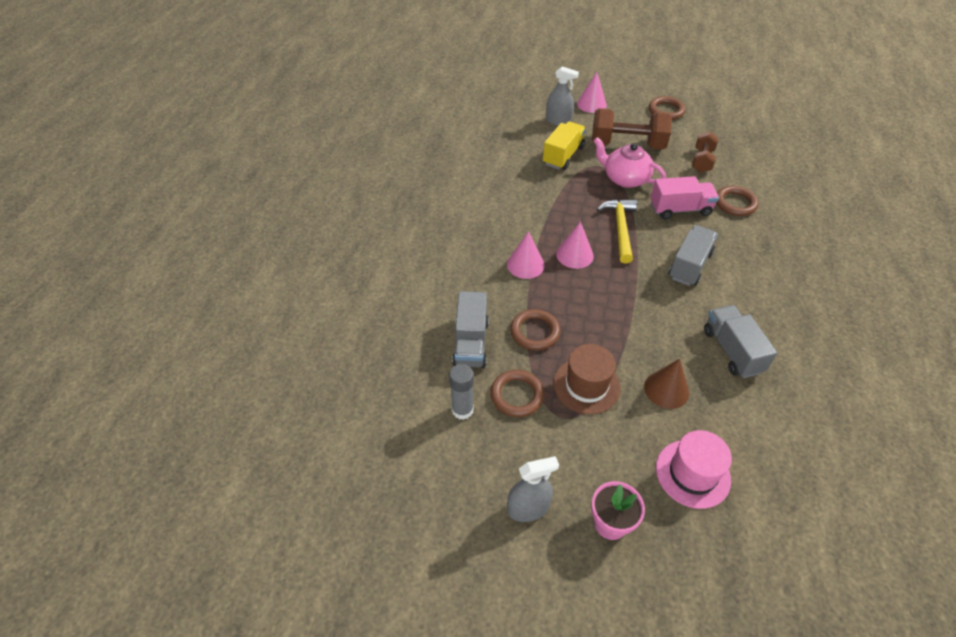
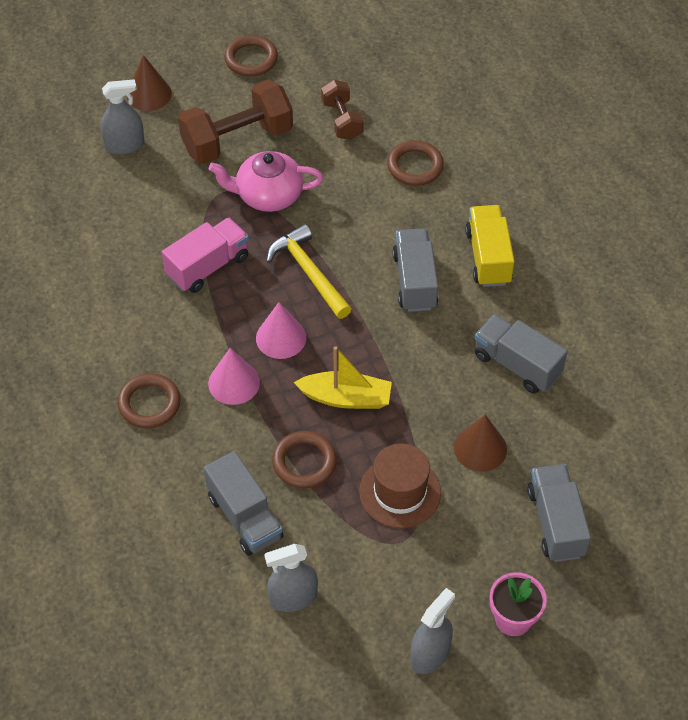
camera: 35 degrees left, 5 degrees up
(462, 410) = (293, 597): grey glue stick -> grey spray bottle
(517, 395) = (337, 547): brown ring -> brown ring (149, 403)
(563, 156) = (169, 199): yellow truck -> yellow truck (488, 257)
(591, 104) = (149, 94): pink cone -> brown cone
(591, 309) = (346, 398): none -> yellow boat
(680, 209) = (359, 208): pink truck -> pink truck (208, 266)
(692, 473) = (556, 523): pink hat -> grey truck

